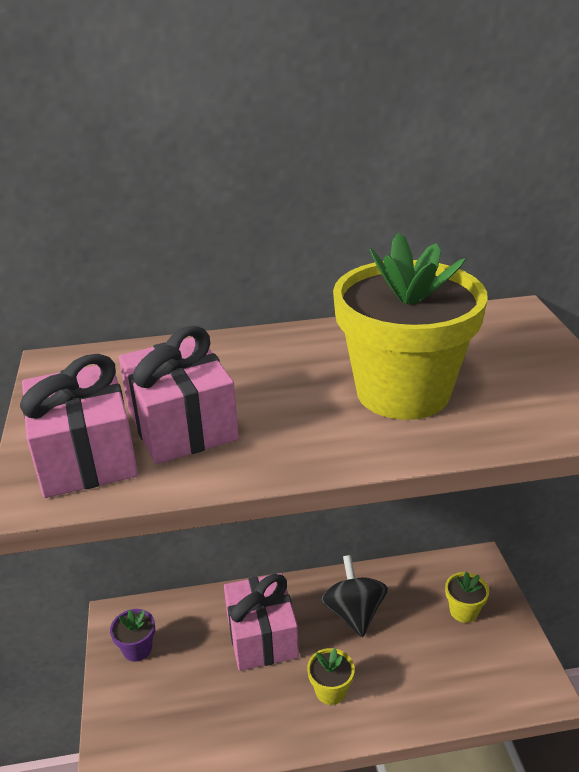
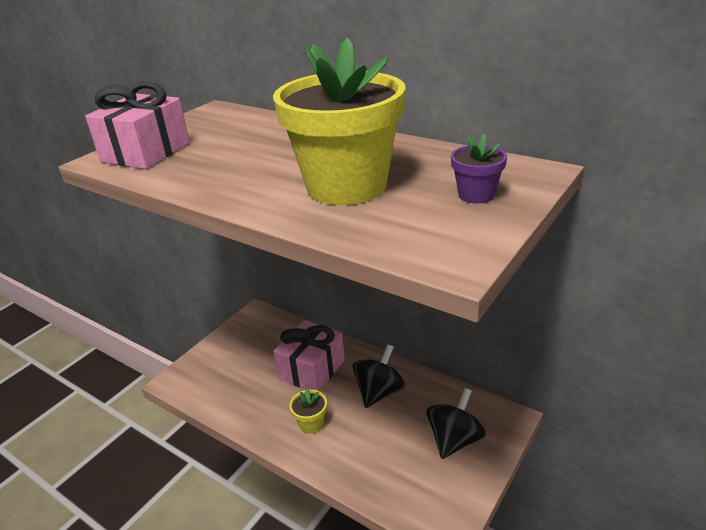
camera: 45 degrees right, 0 degrees up
(137, 649) = (246, 334): purple flower pot -> purple flower pot (476, 195)
(182, 425) = (206, 156): pink gift -> none
(463, 611) = (454, 440): yellow flower pot -> black spinning top

